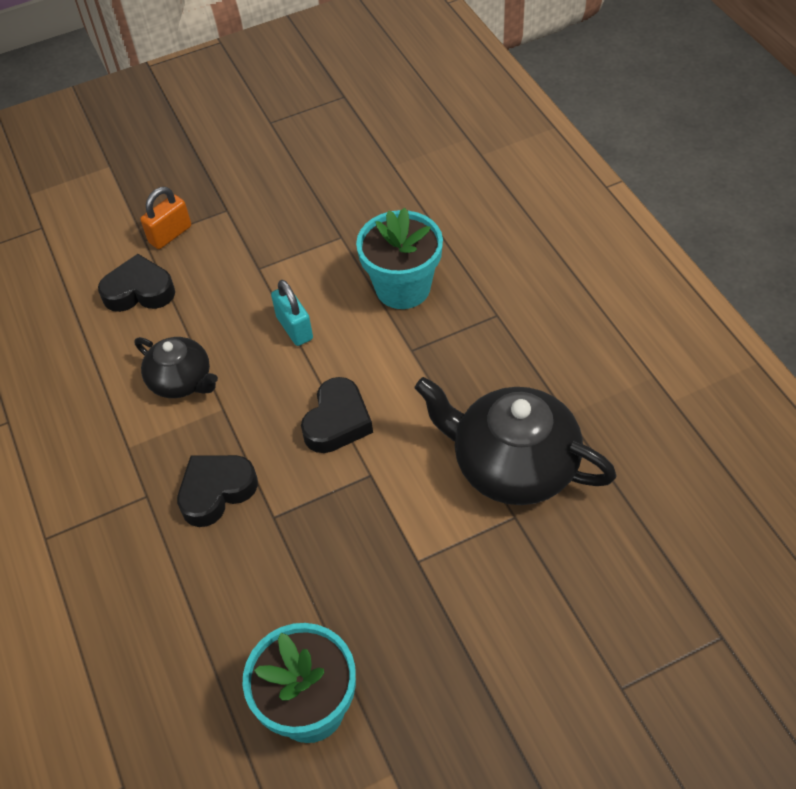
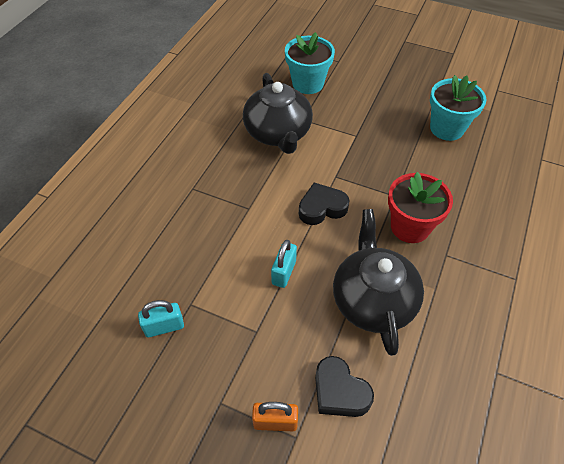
camera: 135 degrees left, 0 degrees up
(181, 381) = (373, 300): black teapot -> black teapot, size x1.72
(216, 492) = (410, 227): black heart -> red flower pot
(337, 207) = (164, 327): none -> turquoise padlock
(403, 288) = (207, 241): turquoise flower pot -> turquoise flower pot (308, 83)

